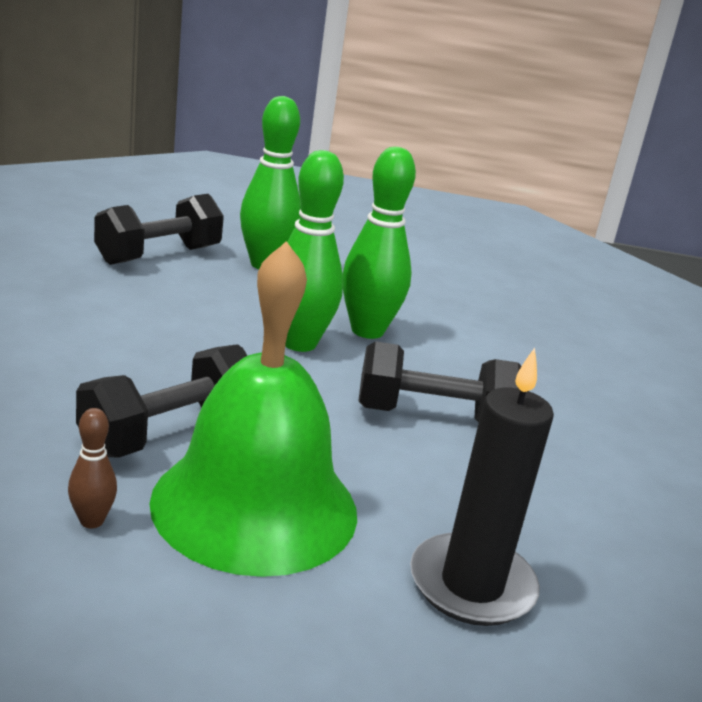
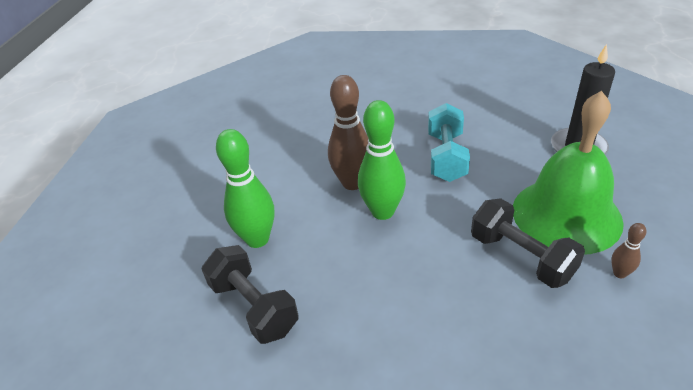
camera: 80 degrees left, 15 degrees up
(367, 331) = (352, 183): green bowling pin -> brown bowling pin
(433, 417) = (446, 157): black dumbbell -> turquoise dumbbell

